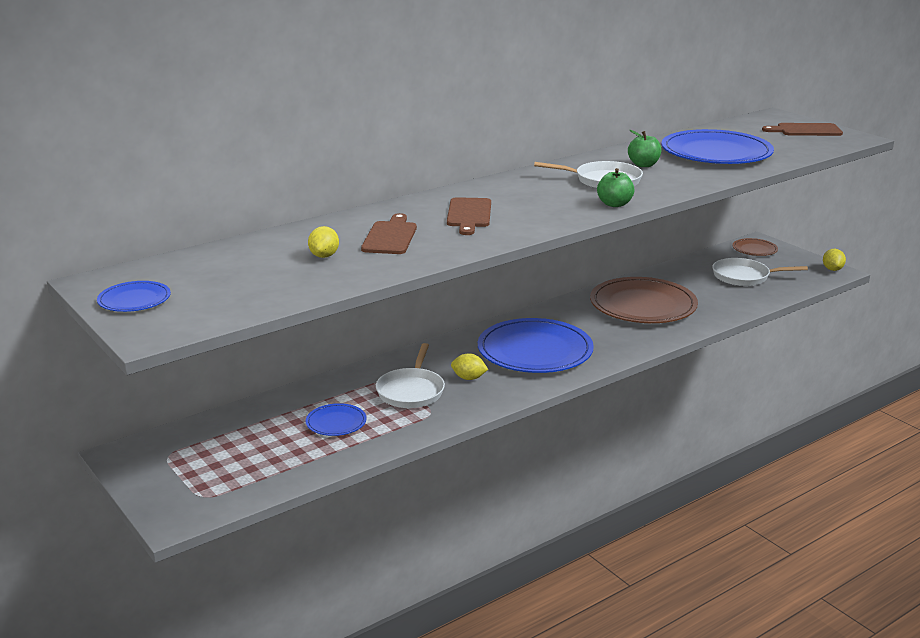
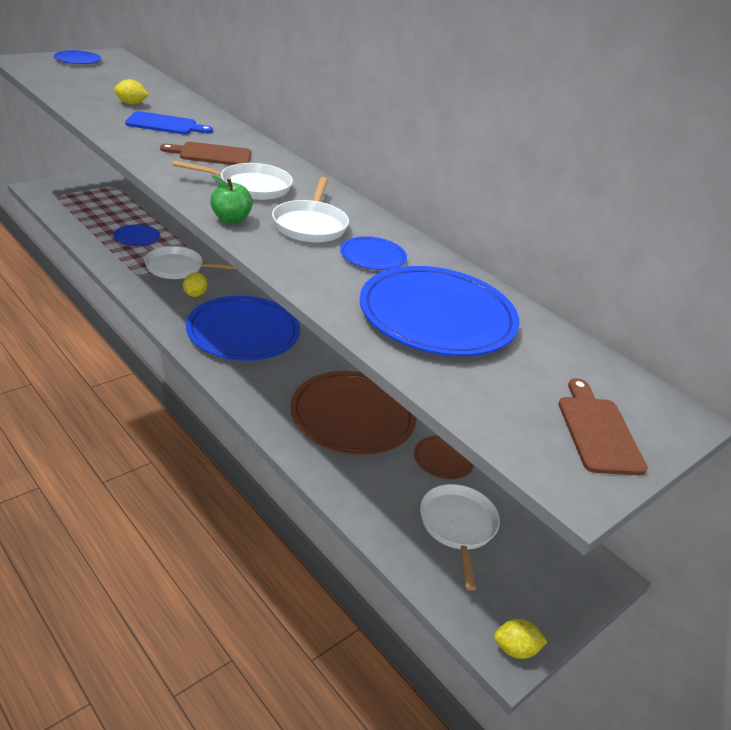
camera: 80 degrees right, 10 degrees up
(390, 237) = (165, 124): brown cutting board -> blue cutting board
(539, 199) = (251, 187): none -> white pan
(643, 165) = (373, 256): green apple -> blue plate
(754, 249) = (566, 561): brown plate -> brown plate (443, 459)

